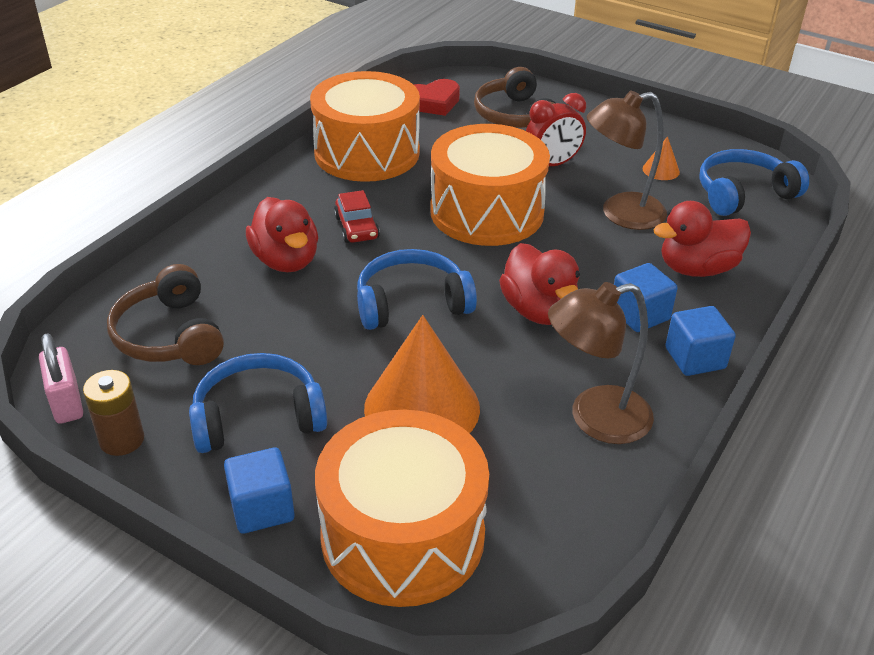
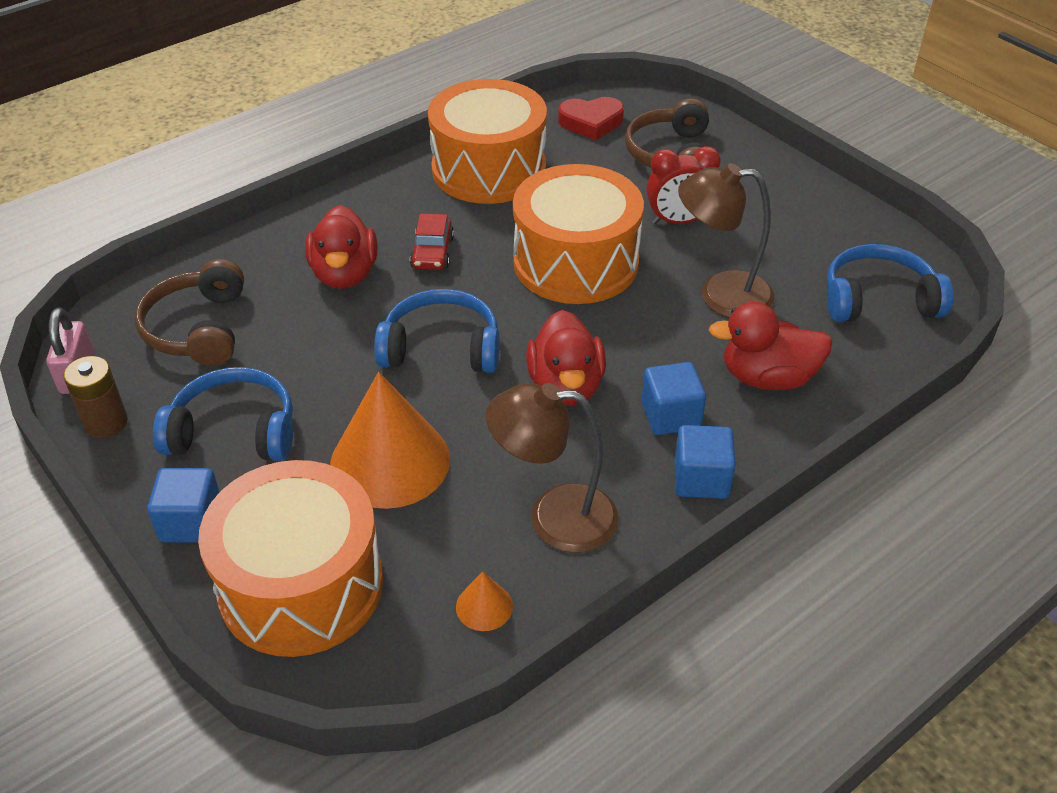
camera: 20 degrees right, 5 degrees up
(661, 170) = (799, 251): orange cone -> orange cone (484, 606)

